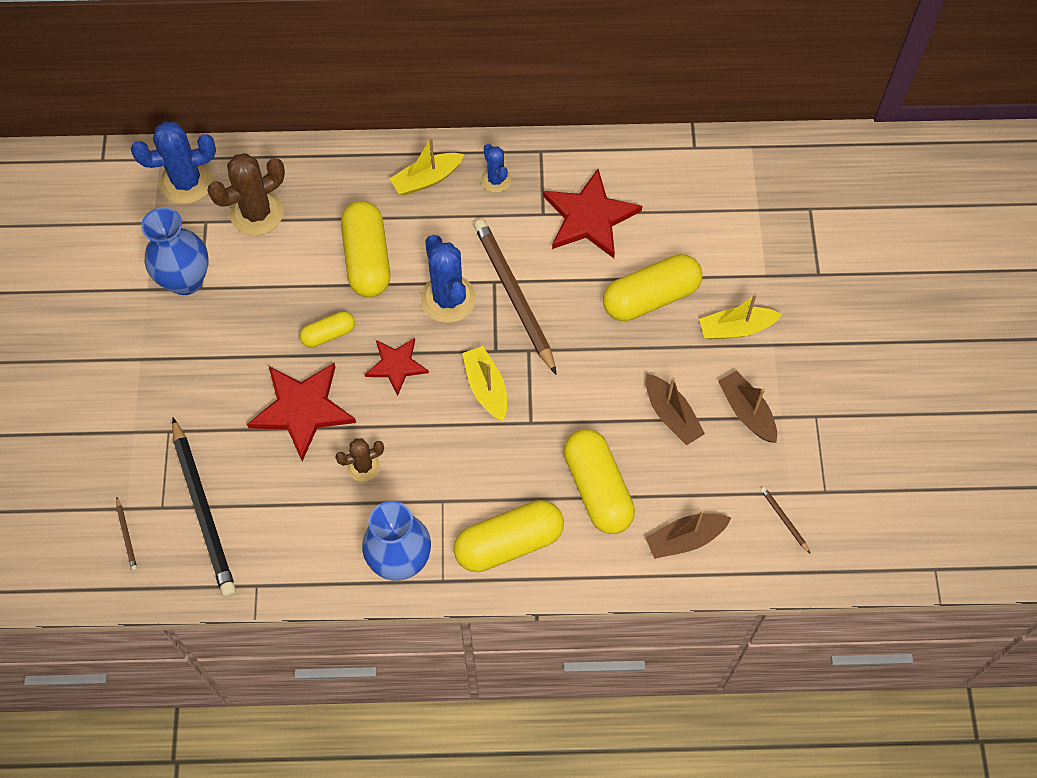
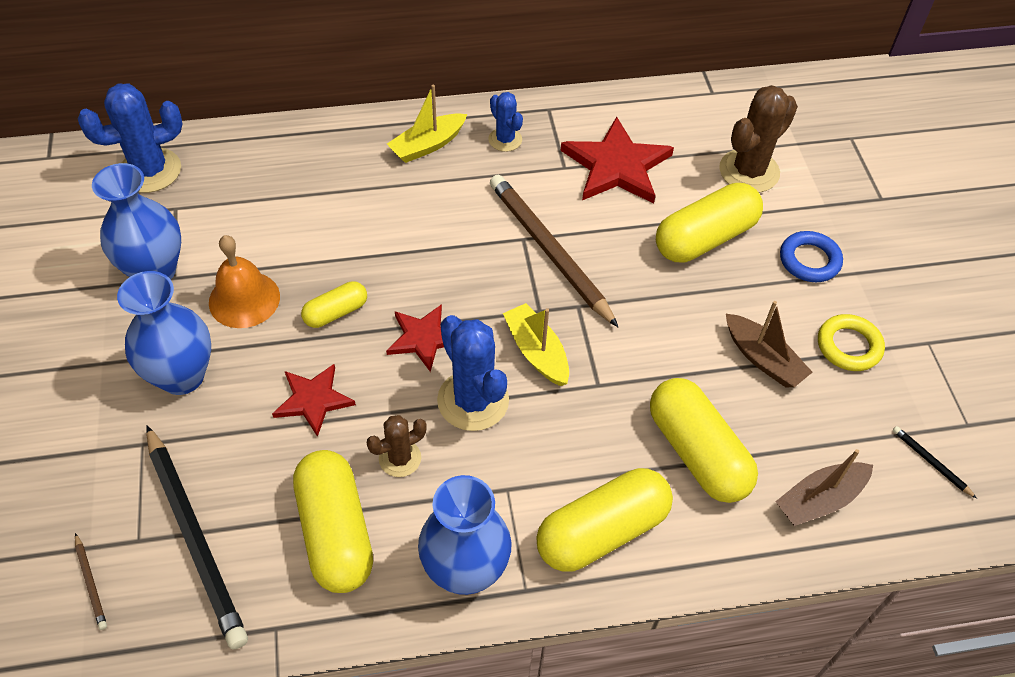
camera: 10 degrees left, 10 degrees down
(202, 377) = (182, 376): none -> blue vase
(256, 314) = (244, 299): none -> orange bell
(257, 213) = (236, 194): brown cactus -> brown cactus (749, 171)
(302, 409) = (313, 400): red star -> red star, size x0.60
(367, 259) = (371, 229): yellow capsule -> yellow capsule (335, 532)
(448, 299) = (473, 261): blue cactus -> blue cactus (473, 400)
(736, 328) = (809, 260): yellow boat -> blue ring
(747, 412) = (848, 346): brown boat -> yellow ring
(784, 519) = (931, 462): brown pencil -> black pencil

